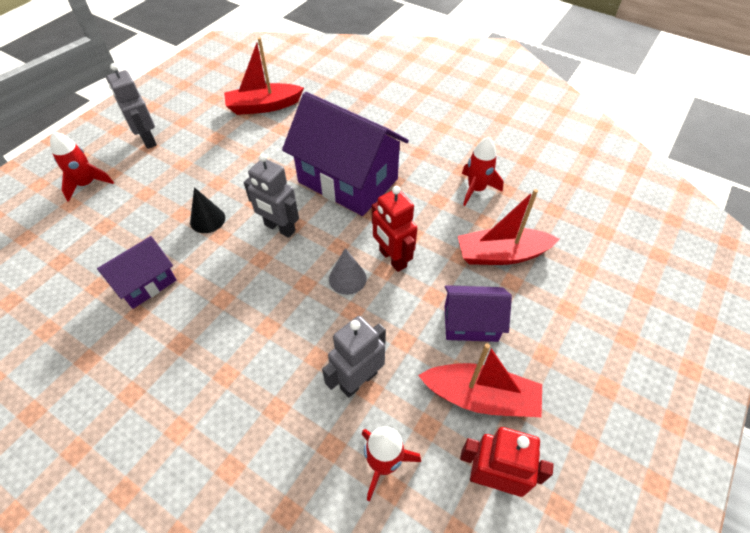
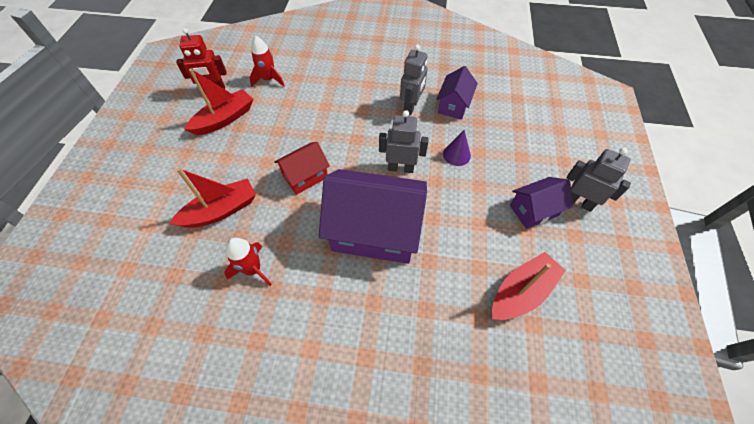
camera: 155 degrees right, 5 degrees up
(87, 184) = (569, 147): red rocket -> none
(207, 219) = (456, 155): black cone -> purple cone
(347, 278) = (330, 152): grey cone -> none
(358, 380) = (296, 104): grey robot -> grey robot (411, 106)
(392, 258) = (305, 176): red robot -> red house
(470, 323) = (237, 154): purple house -> purple house (533, 210)
(480, 397) = (224, 119): red boat -> red boat turned 150 degrees clockwise

